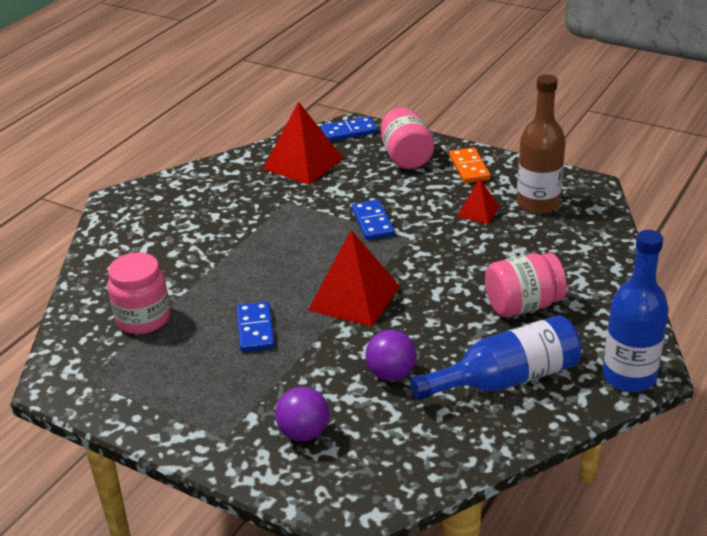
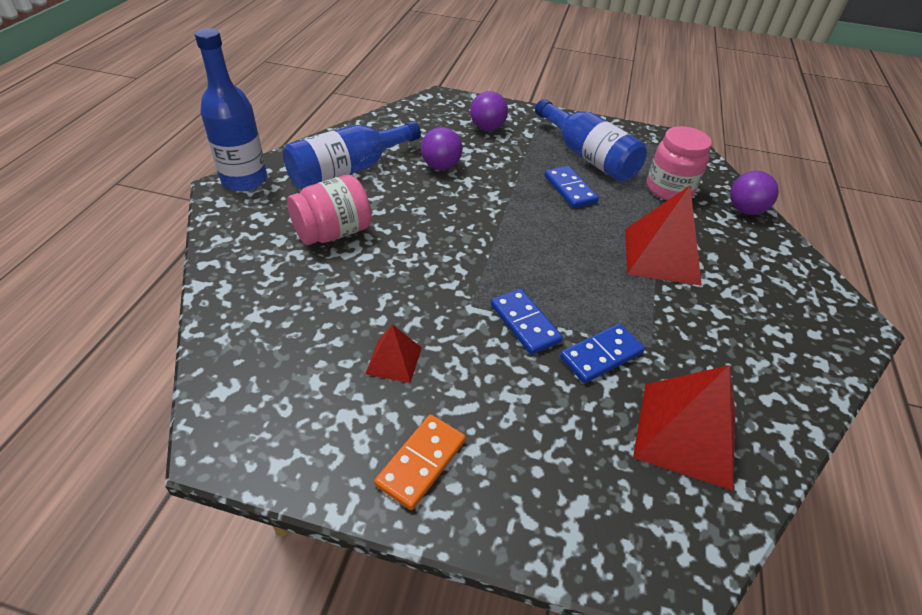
camera: 160 degrees right, 10 degrees up
(89, 289) = (745, 210): none -> purple ball
(199, 371) = (588, 156): none -> blue bottle
(349, 132) = (670, 547): blue domino -> blue domino (601, 355)
(354, 298) = (500, 225): red pyramid -> red pyramid (661, 256)
(406, 157) = (533, 476): pink jar -> none
(469, 168) = (421, 462): orange domino -> orange domino turned 60 degrees clockwise
(538, 204) = (309, 387): brown bottle -> none

